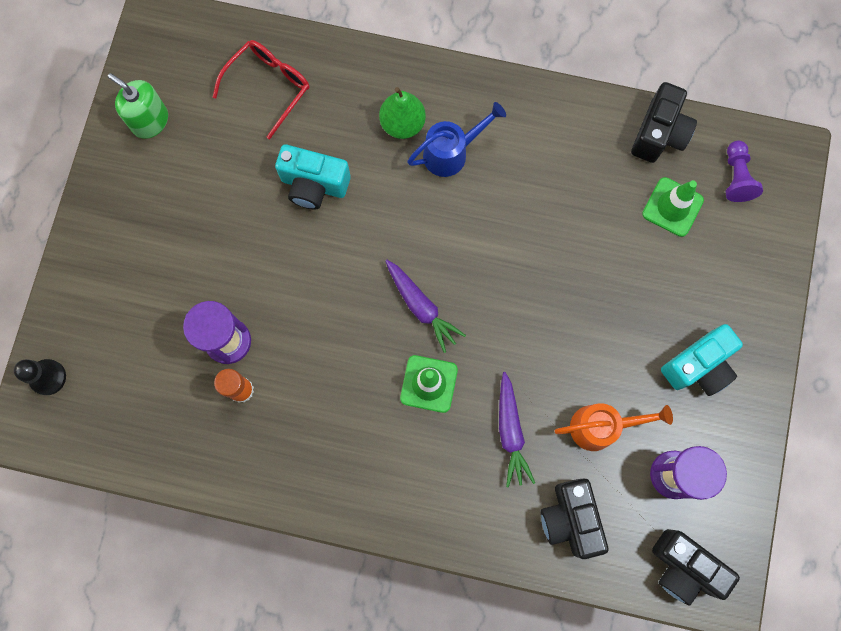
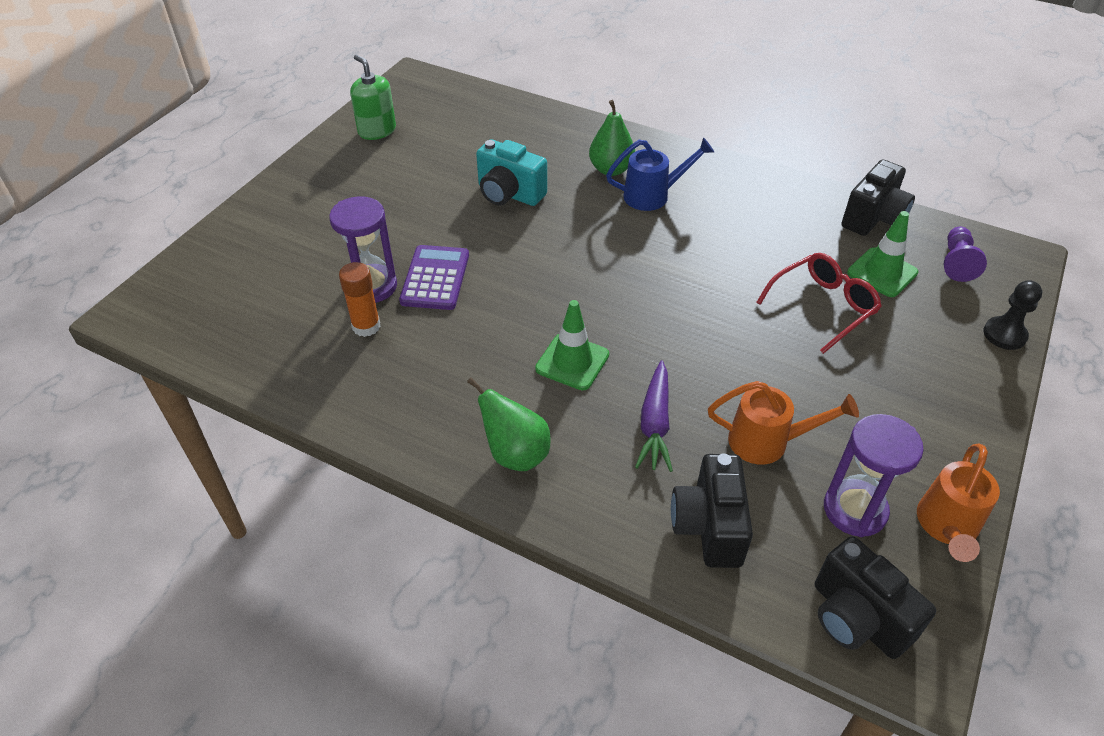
camera: 15 degrees right, 30 degrees down
(48, 377) = (178, 278): black pawn -> black pawn (1004, 334)
(269, 86) = (494, 128): red glasses -> red glasses (823, 306)
(281, 316) = (435, 278): none -> purple calculator
(409, 491) = (515, 454): none -> green pear
(421, 307) = (585, 299): purple carrot -> none
(698, 366) = (898, 410): turquoise camera -> none
(740, 472) = (946, 526): none -> orange watering can

